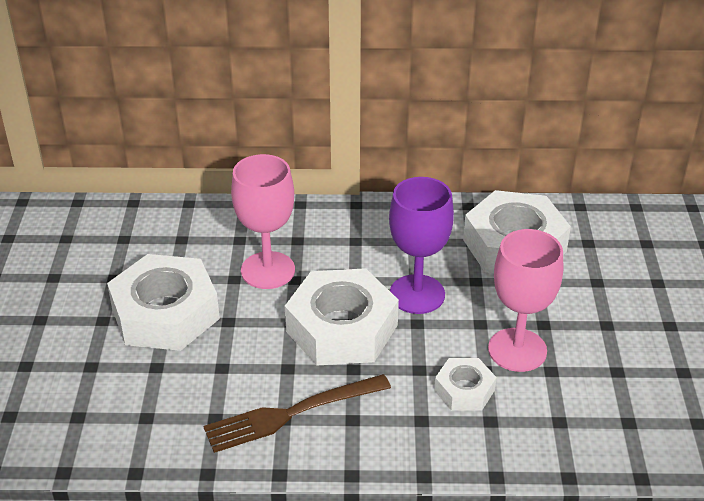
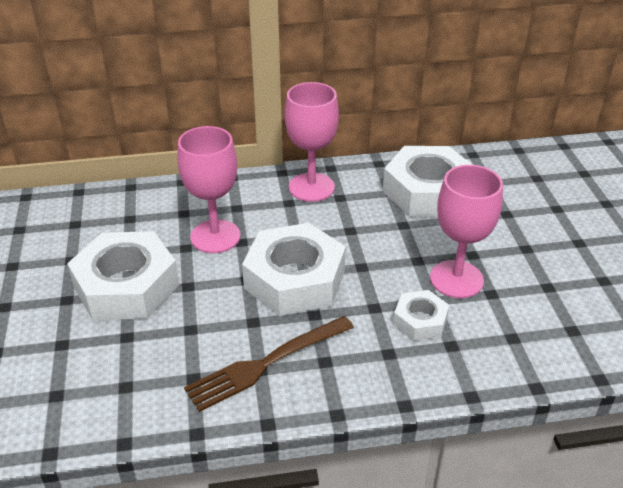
camera: 10 degrees left, 0 degrees up
(385, 226) = (311, 187): none -> pink goblet
(417, 294) = (355, 242): purple goblet -> none

